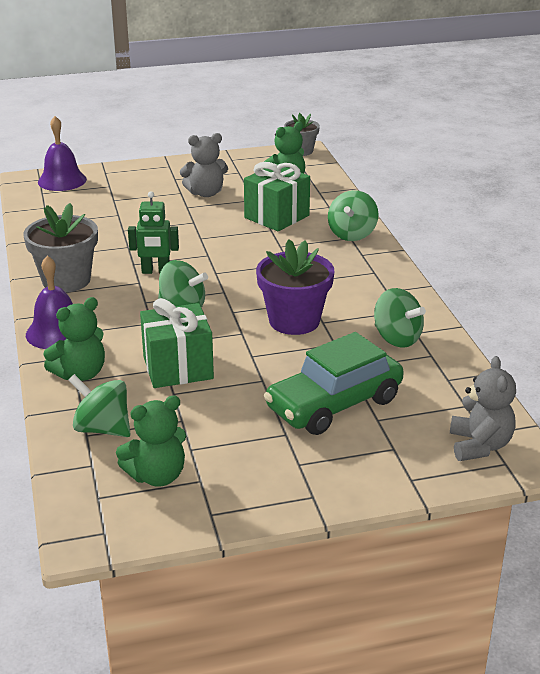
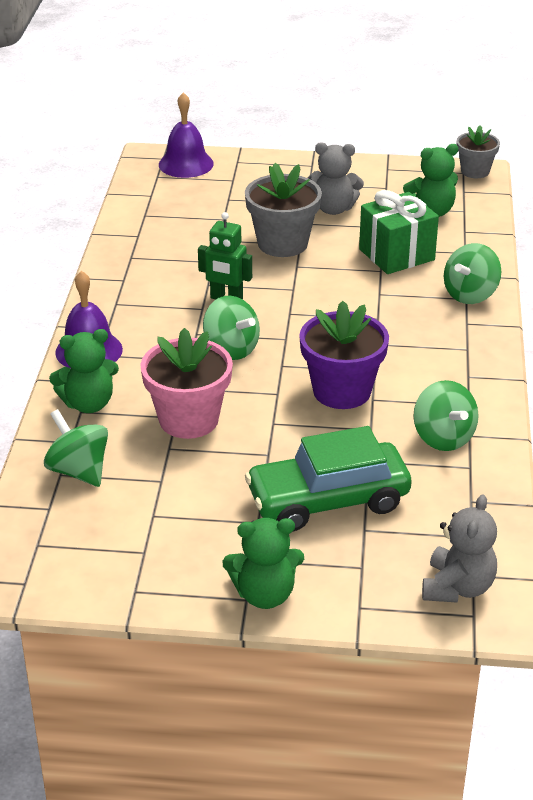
camera: 20 degrees right, 5 degrees up
(66, 280) = (128, 290): grey flower pot -> grey flower pot (282, 243)
(157, 476) = (104, 536): green teddy bear -> green teddy bear (264, 594)
(178, 368) = (188, 419): green gift -> pink flower pot

